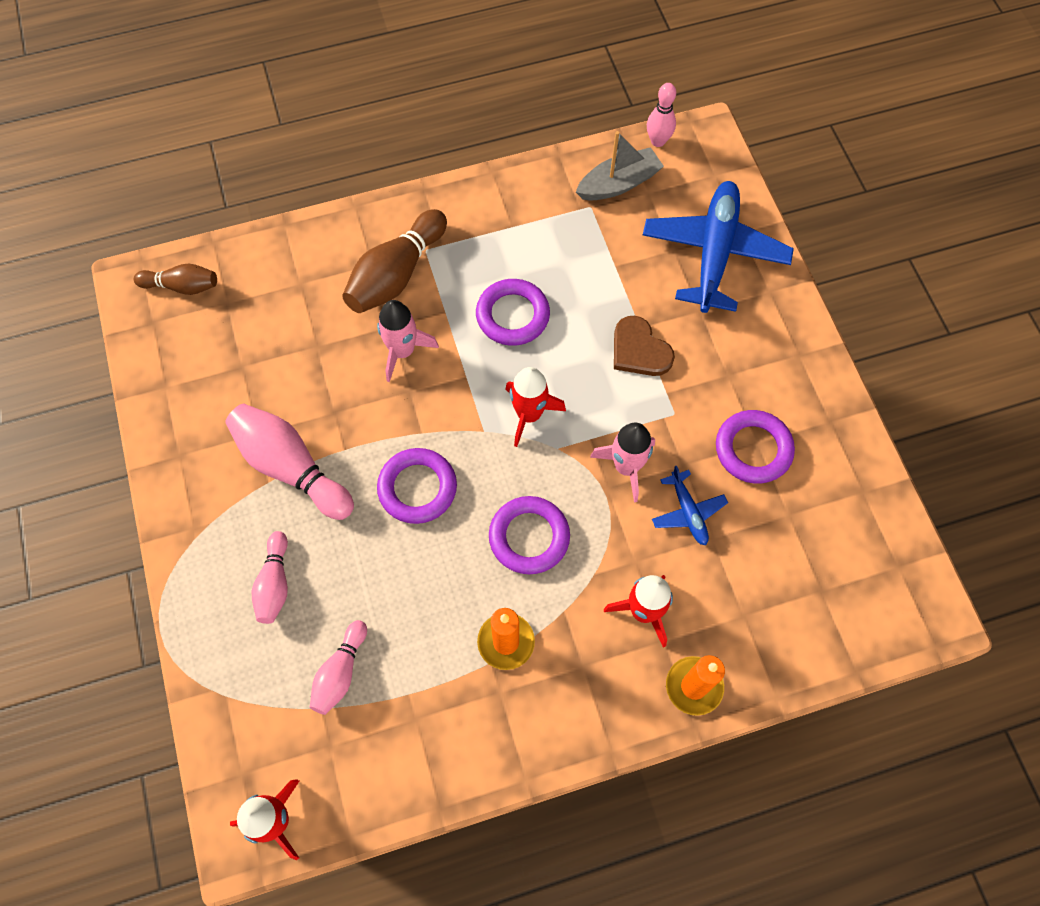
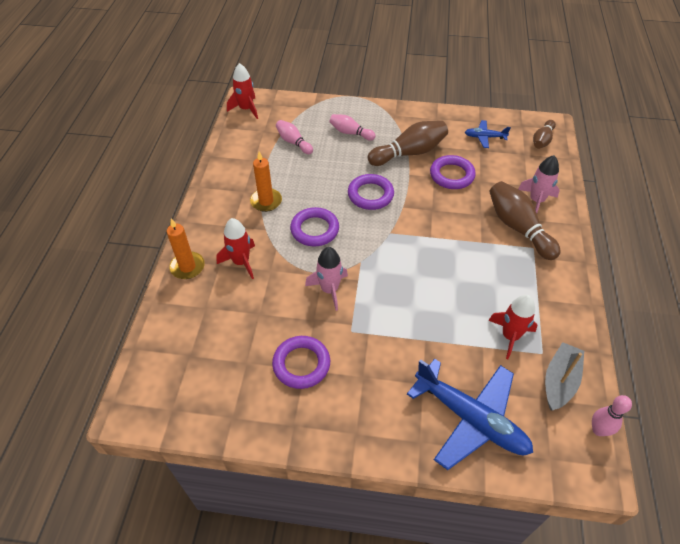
camera: 115 degrees right, 15 degrees down
(291, 467) = (409, 153): pink bowling pin -> brown bowling pin
(402, 351) = (461, 214): pink rocket -> pink rocket (536, 200)
(512, 315) = (464, 274): purple ring -> purple ring (451, 175)
(529, 414) = (389, 256): red rocket -> red rocket (510, 336)
(618, 184) = (559, 381): grey boat -> grey boat turned 150 degrees counterclockwise
(639, 350) = (407, 332): brown heart -> none
(688, 512) = (282, 308): blue plane -> blue plane (484, 137)

